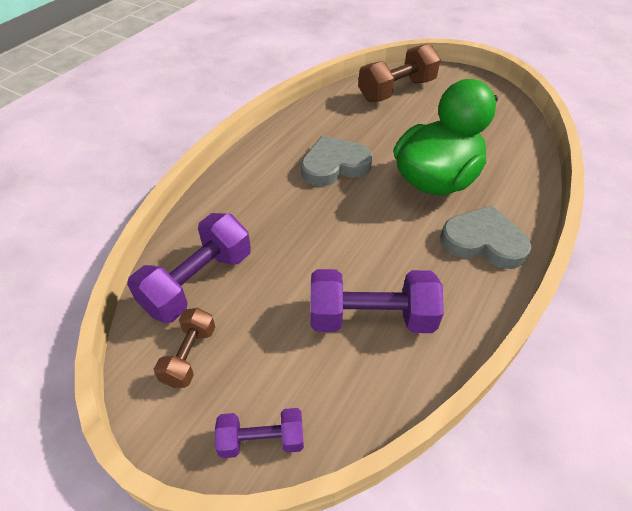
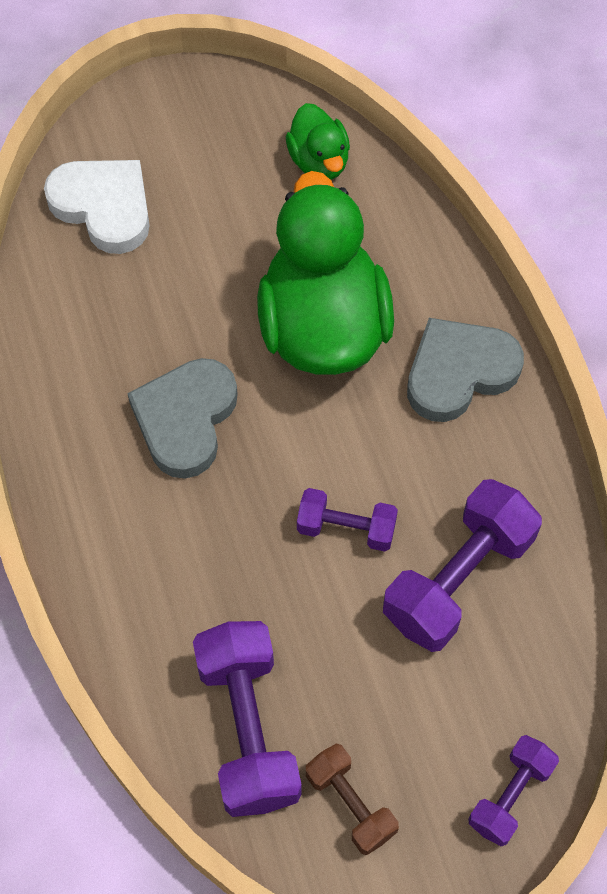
camera: 50 degrees left, 15 degrees up
(346, 252) = (346, 528): none -> purple dumbbell
(396, 90) = (104, 207): brown dumbbell -> white heart
(509, 131) = (319, 161): none -> green duck

